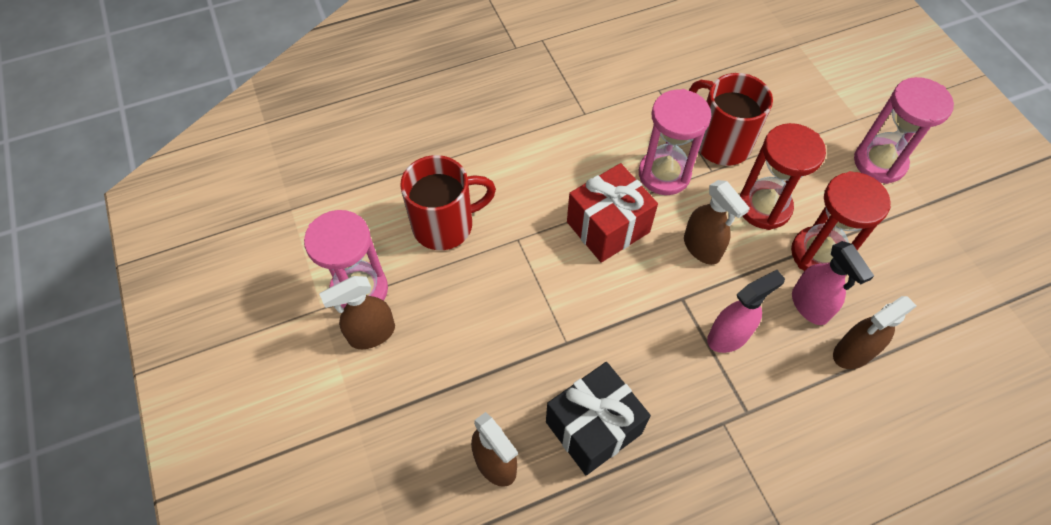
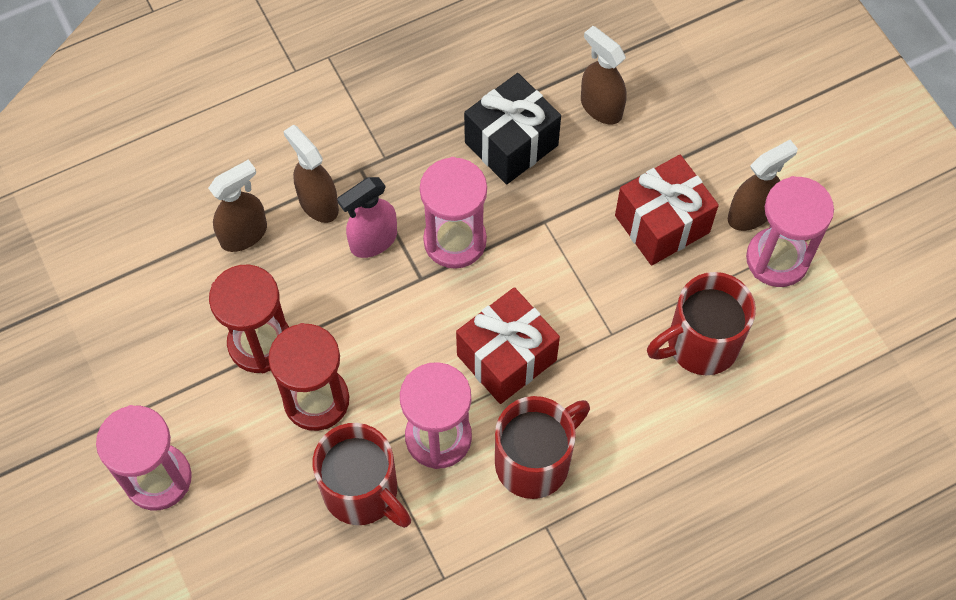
camera: 175 degrees right, 5 degrees up
(456, 331) = (662, 224): none -> red gift
(590, 153) = (535, 461): none -> red mug
(651, 330) = (455, 241): none -> pink hourglass
(702, 248) = (395, 340): brown spray bottle -> brown spray bottle (318, 203)
(810, 306) = (281, 281): pink spray bottle -> none

